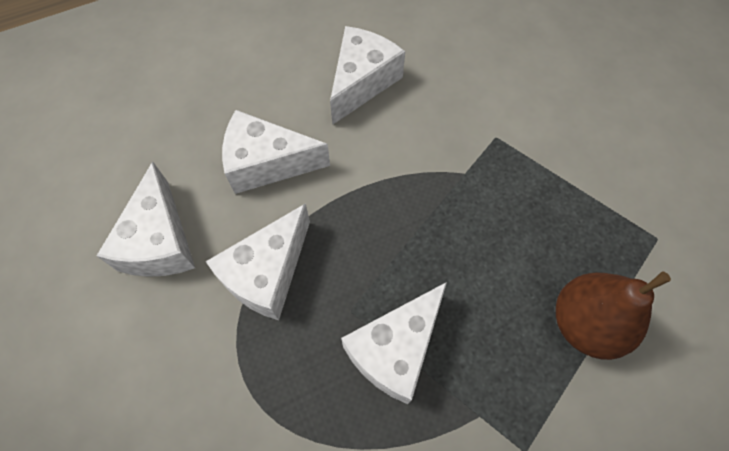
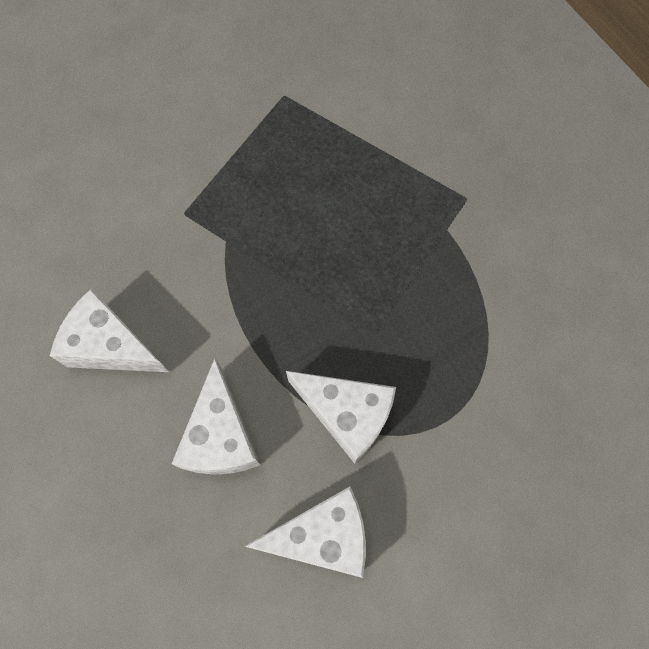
camera: 95 degrees left, 5 degrees up
(395, 350) = (404, 293): white cheese -> none
(585, 323) = (363, 152): brown pear -> none

